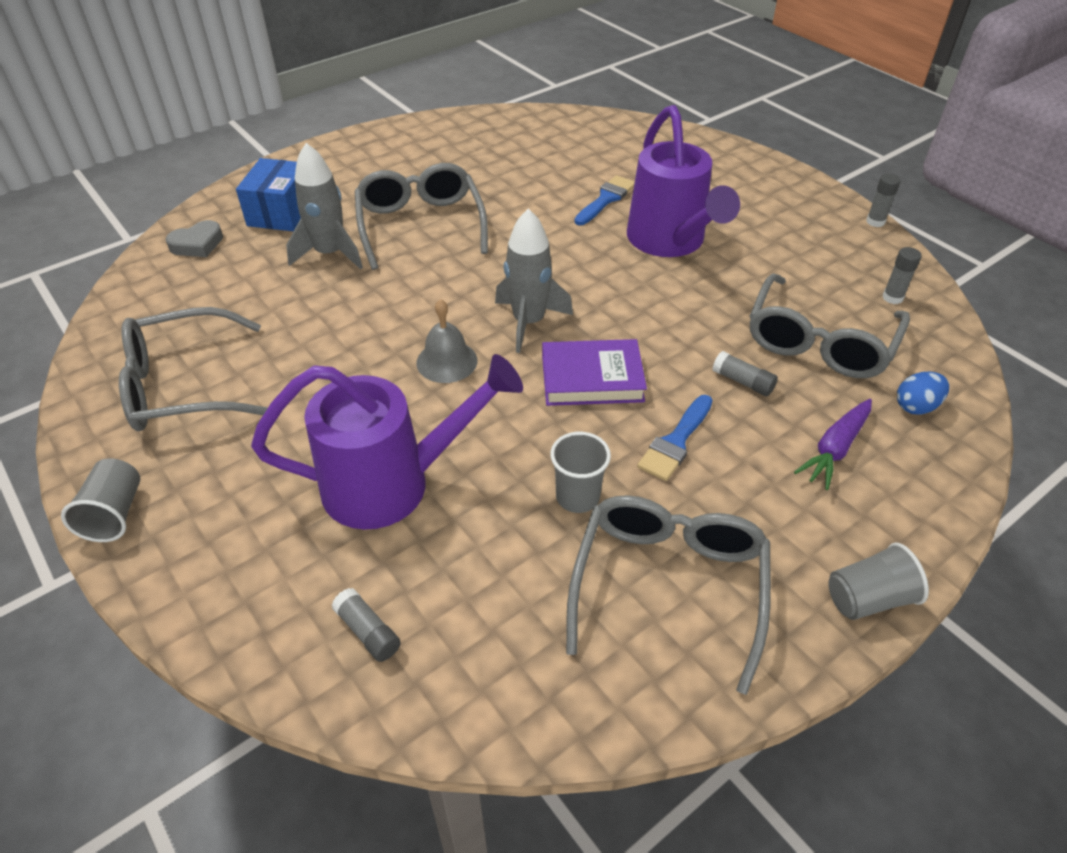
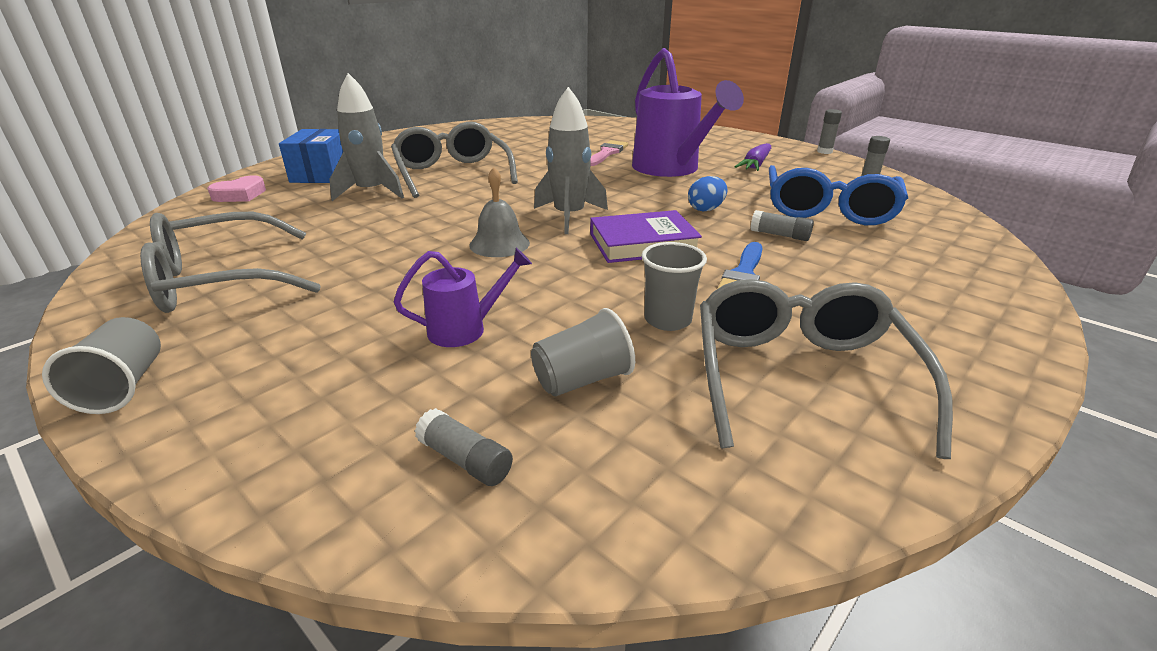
camera: 10 degrees left, 15 degrees down
(197, 244) = (240, 195): grey heart -> pink heart
(393, 484) = (466, 329): purple watering can -> purple watering can, size x0.48
(606, 199) = (607, 153): blue brush -> pink brush
(819, 342) = (828, 209): grey glasses -> blue glasses
(835, 449) = (890, 267): purple carrot -> purple carrot (755, 165)
(868, 598) = (1006, 363): grey cup -> grey cup (582, 380)
(916, 406) = (937, 237): blue egg -> blue egg (706, 209)

